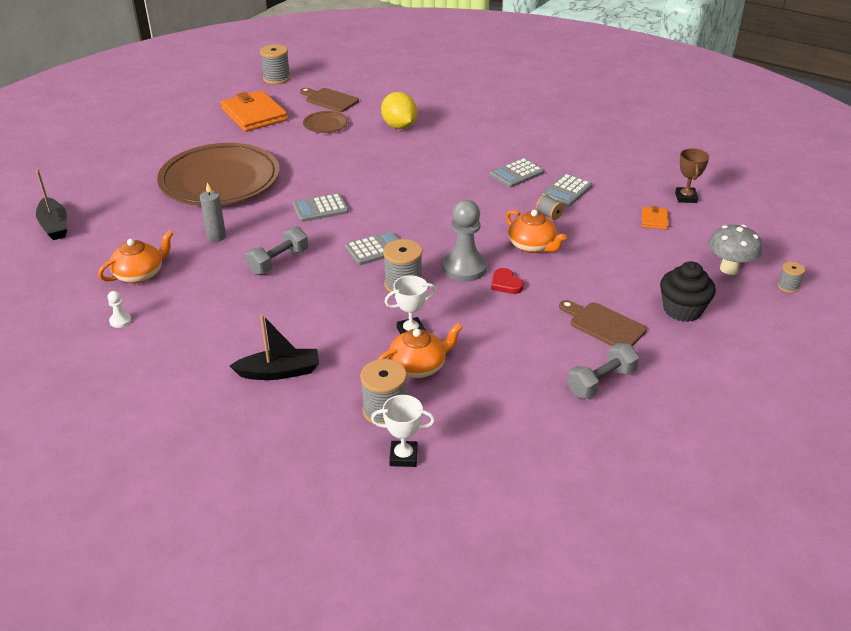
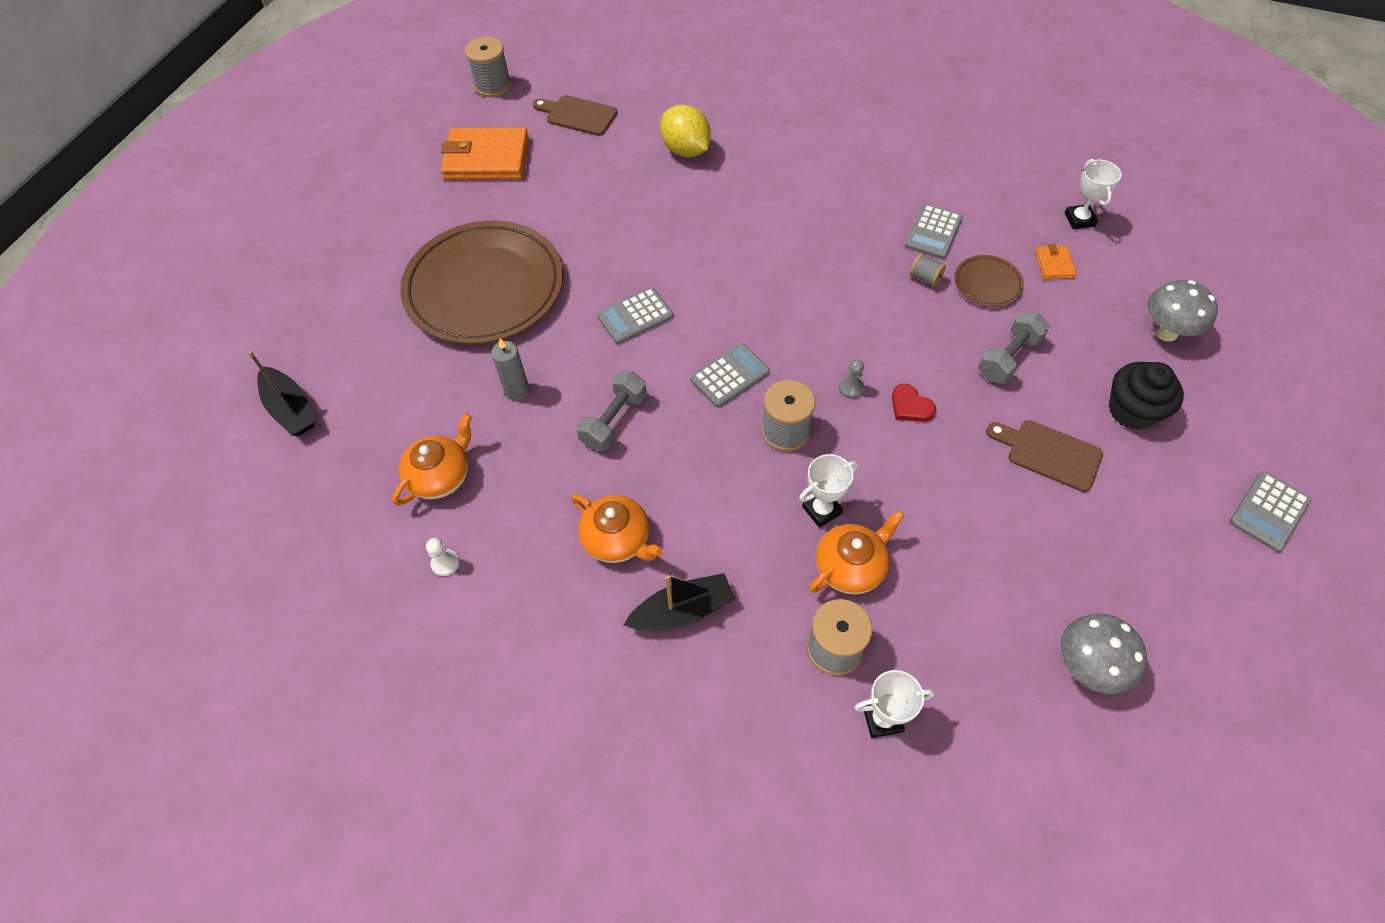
camera: 10 degrees left, 20 degrees up
(254, 115) = (486, 158): orange wallet -> orange wallet turned 45 degrees counterclockwise
(326, 124) = (589, 162): brown plate -> brown plate (987, 284)
(464, 268) = (851, 388): grey pawn -> grey pawn, size x0.44
(516, 174) = (862, 212): grey calculator -> grey calculator (1269, 512)
(532, 246) = (922, 335): orange teapot -> orange teapot (617, 539)
(580, 452) = (1086, 667): none -> grey mushroom
(601, 382) = (1075, 549): grey dumbbell -> grey dumbbell (1008, 358)
(685, 197) = (1079, 219): brown trophy -> white trophy
(788, 286) = (1241, 349): grey spool -> none

